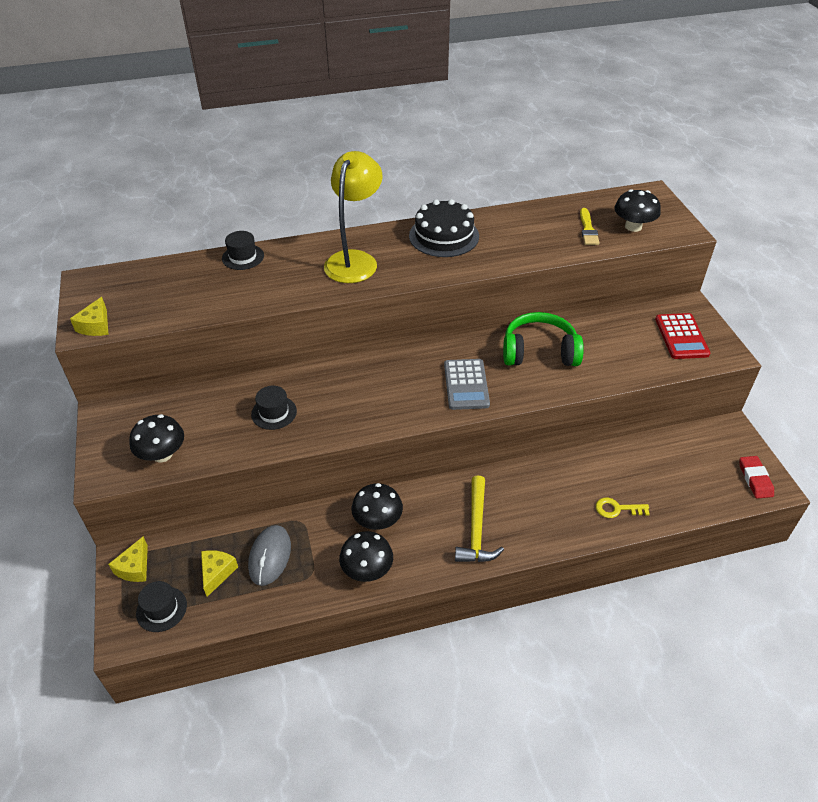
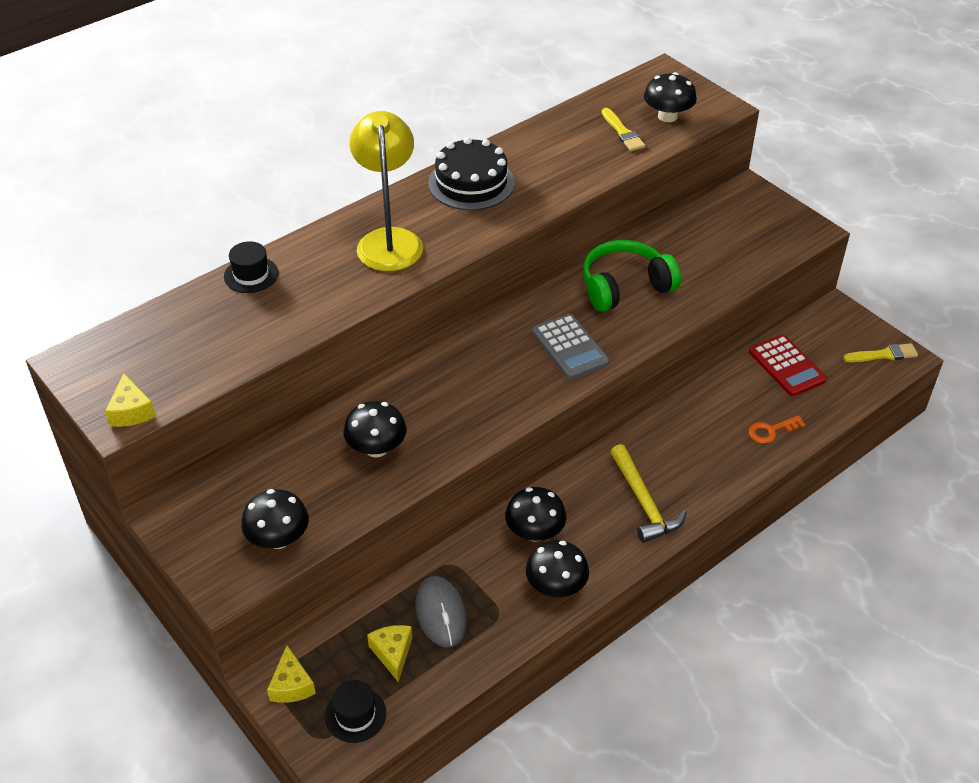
camera: 25 degrees left, 0 degrees up
(274, 413) = (376, 448): black hat -> black mushroom
(617, 509) = (771, 431): yellow key -> orange key
(681, 337) = (758, 225): red calculator -> red calculator (786, 366)
(755, 479) = (883, 355): red eraser -> yellow brush

